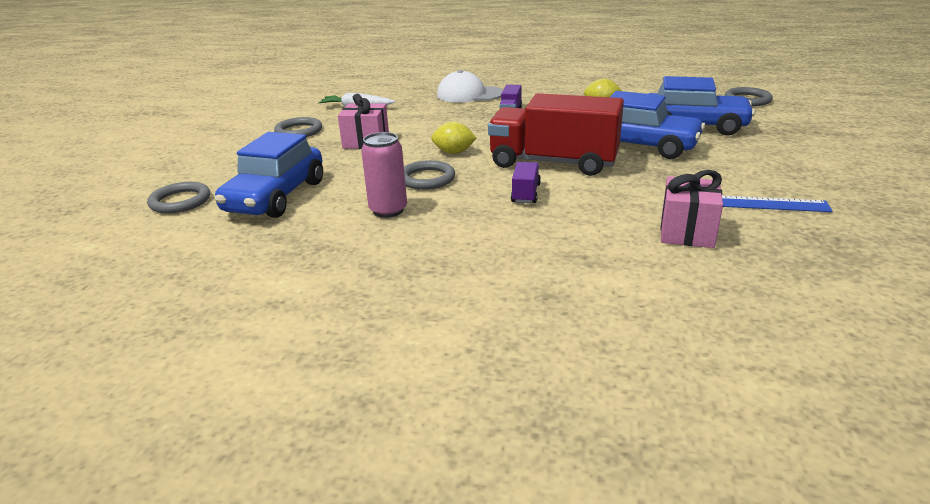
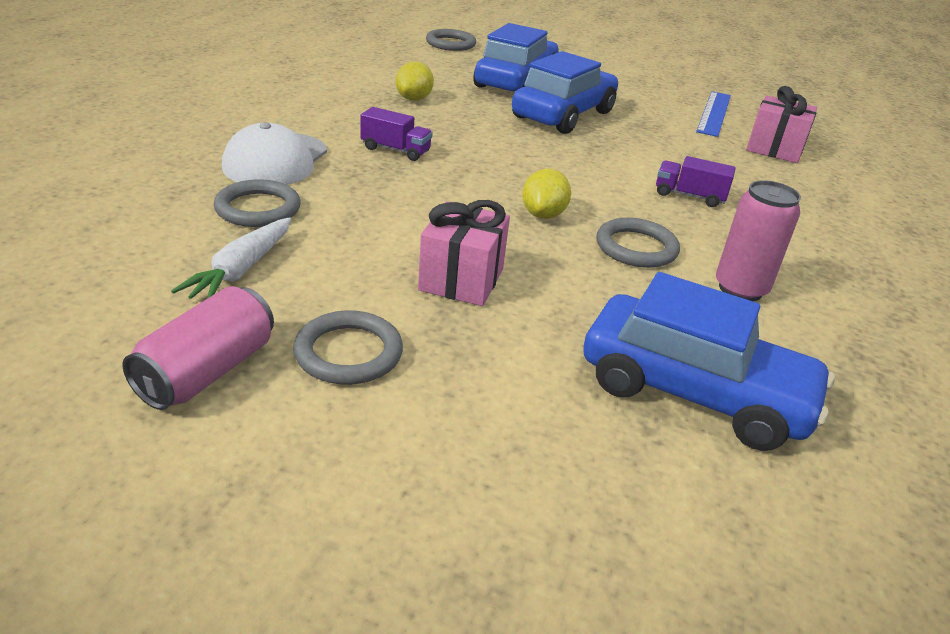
camera: 85 degrees left, 5 degrees up
(180, 201) = (713, 531): grey ring -> grey ring (258, 208)
(284, 115) = (207, 371): none -> pink can
(553, 162) = (600, 164): red truck -> none

